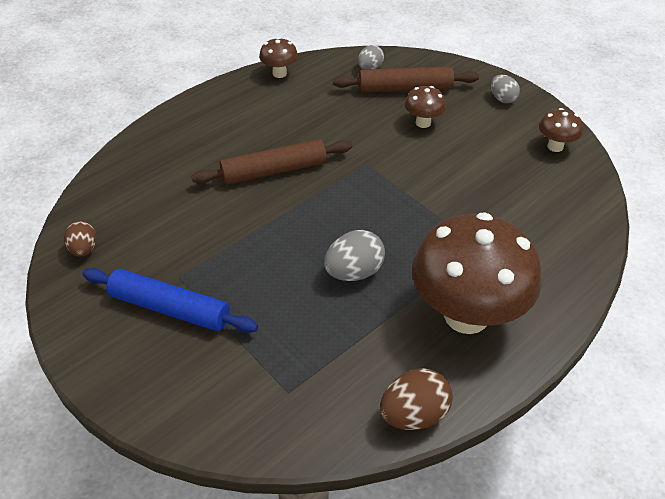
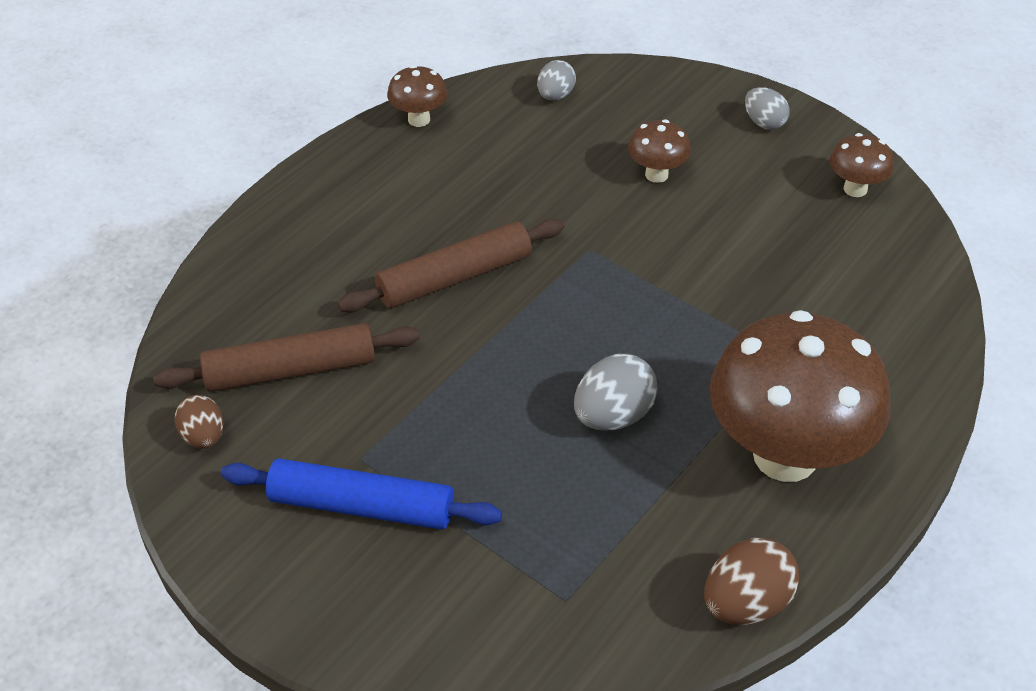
camera: 10 degrees left, 0 degrees up
(405, 88) = (616, 123): brown rolling pin -> brown rolling pin (290, 370)

